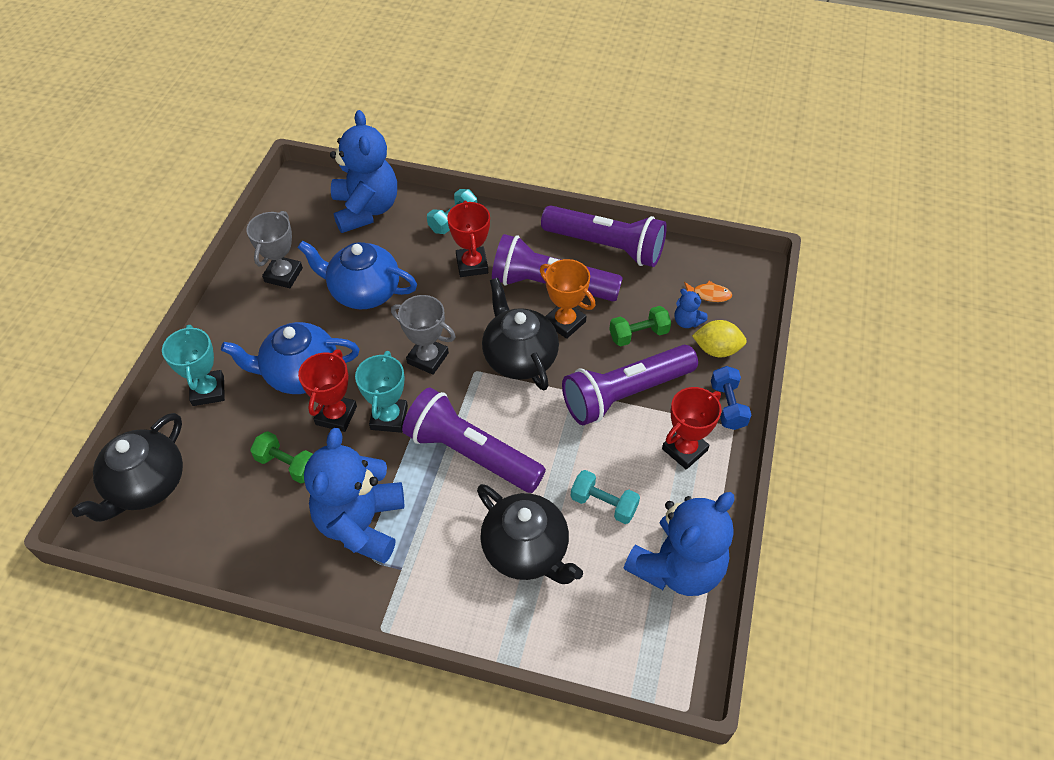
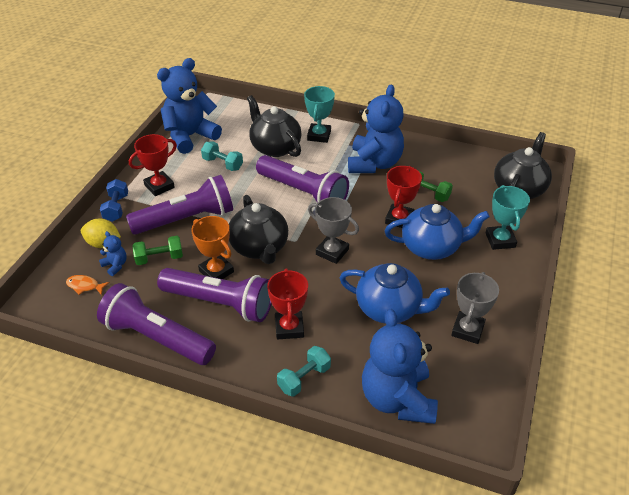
camera: 175 degrees left, 10 degrees down
(389, 418) = (360, 215): turquoise trophy -> turquoise trophy (319, 135)

